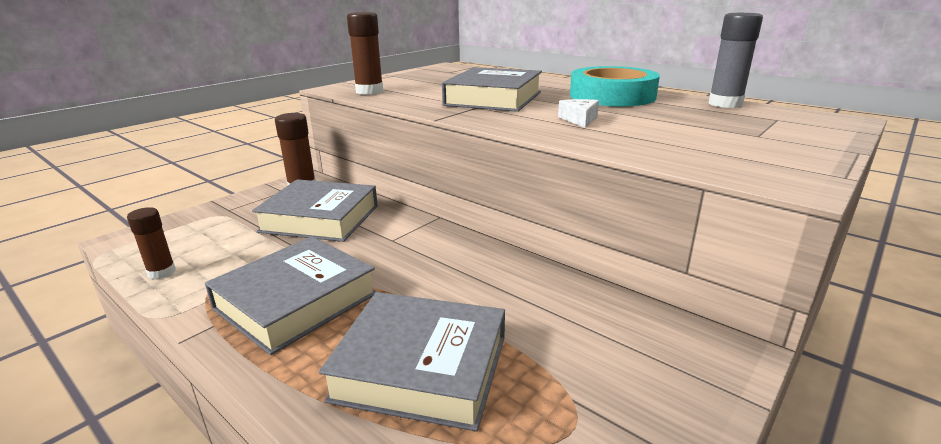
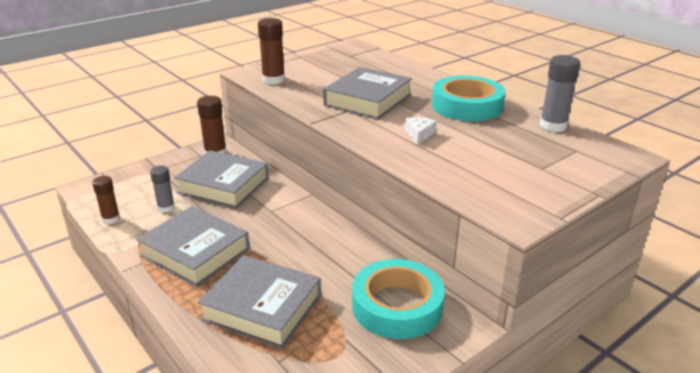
camera: 10 degrees right, 5 degrees up
(244, 251) = (166, 208): none -> grey glue stick
(296, 301) = (195, 252): grey book -> grey book turned 75 degrees clockwise
(621, 338) = (397, 306): none -> turquoise tape

